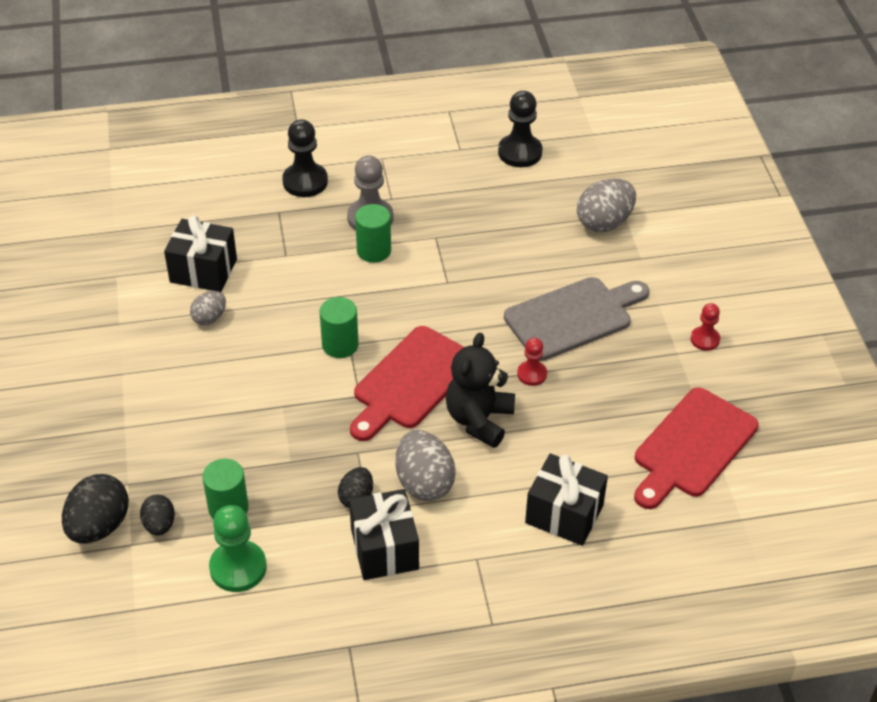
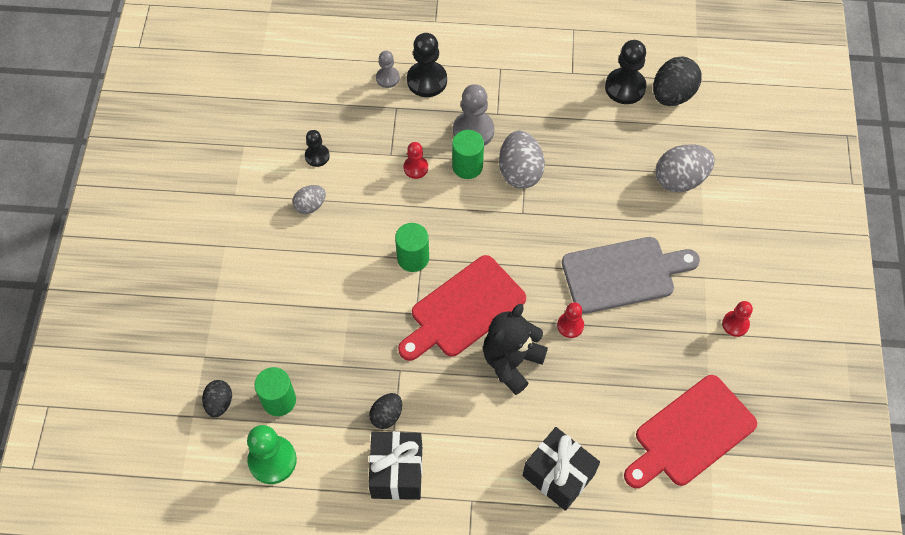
camera: 15 degrees right, 15 degrees up
(99, 526) = (171, 392): black egg -> black egg (672, 95)
(203, 271) = (317, 156): black gift -> black pawn
(261, 186) = (387, 78): none -> grey pawn
(317, 262) = (416, 168): none -> red pawn
(424, 483) = (447, 414): grey egg -> grey egg (520, 172)

